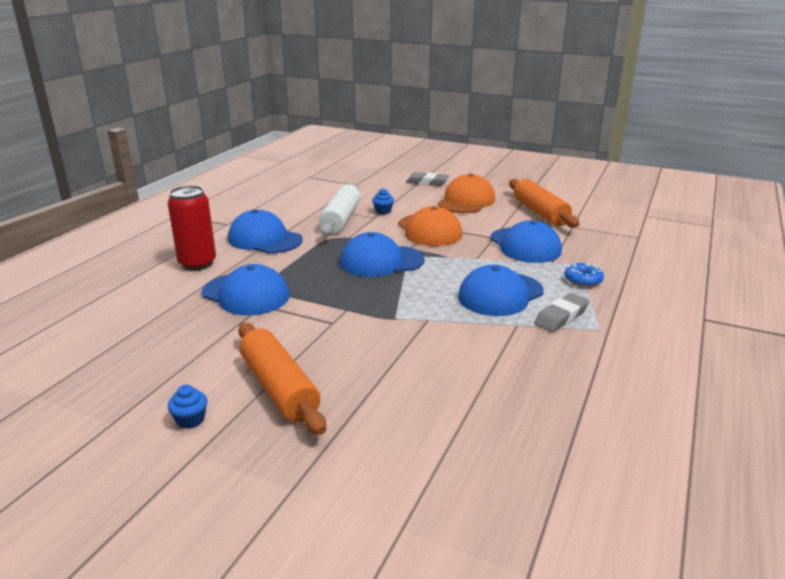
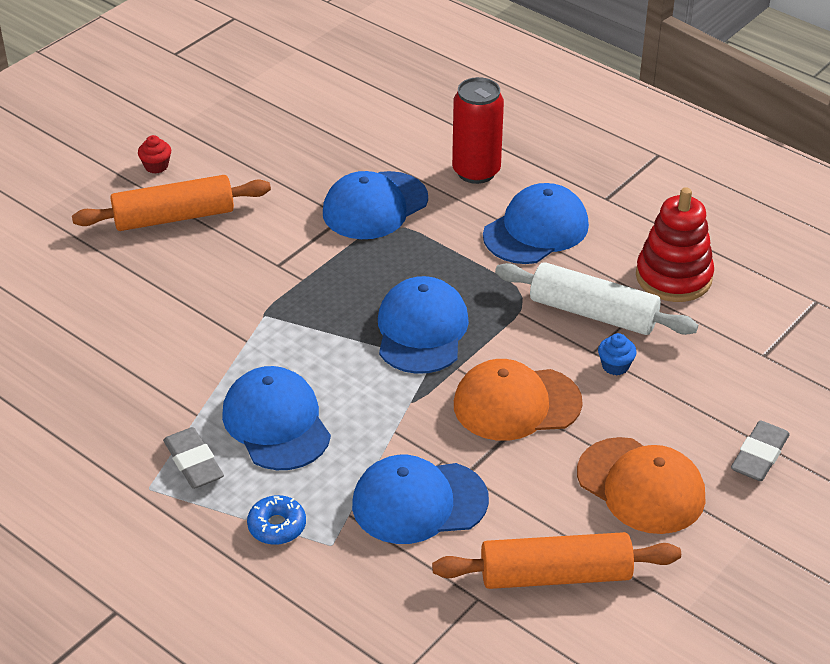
camera: 105 degrees right, 15 degrees up
(190, 420) = (156, 166): blue cupcake -> red cupcake
(301, 204) = (673, 277): none -> red stacking toy

